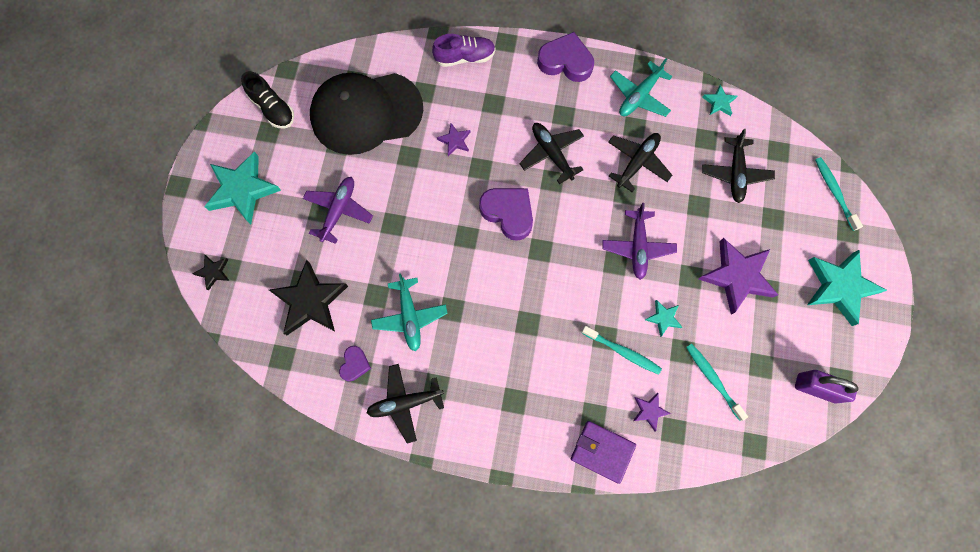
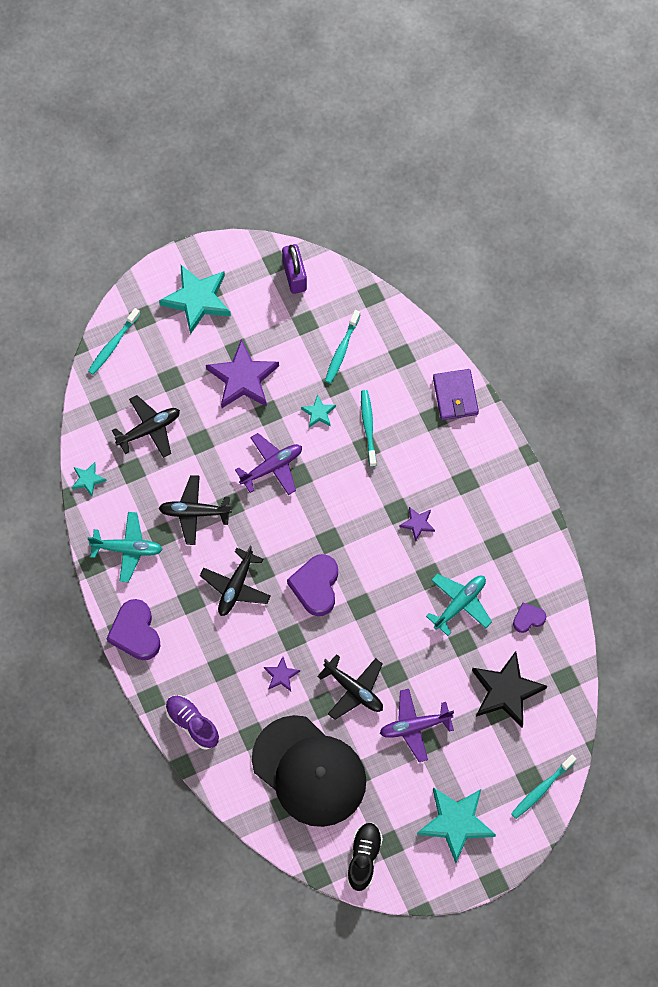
camera: 125 degrees left, 5 degrees down
(213, 272) = (542, 789): black star -> turquoise toothbrush
(405, 403) = (527, 560): black plane -> black plane (354, 690)
(649, 411) = (400, 381): purple star -> purple star (417, 524)

